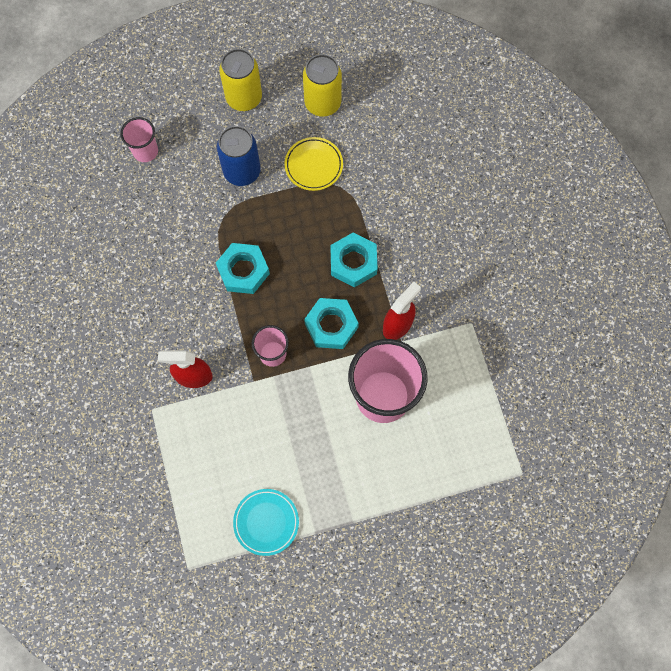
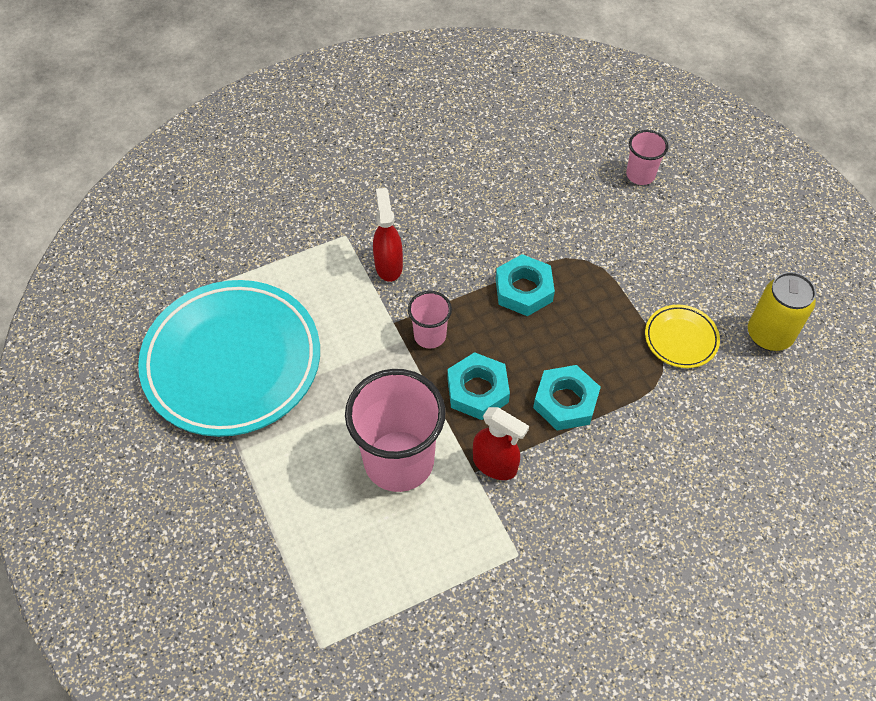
camera: 80 degrees right, 15 degrees down
(242, 171) = (647, 267): blue can -> none
(244, 98) = (742, 253): yellow can -> none
(266, 522) = (232, 362): turquoise plate -> turquoise plate, size x2.37

